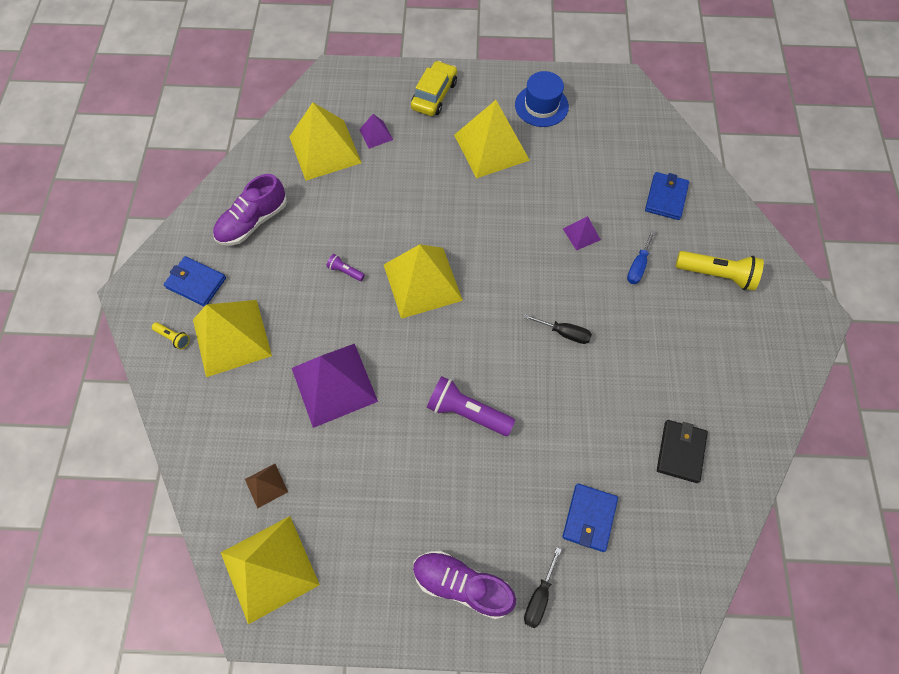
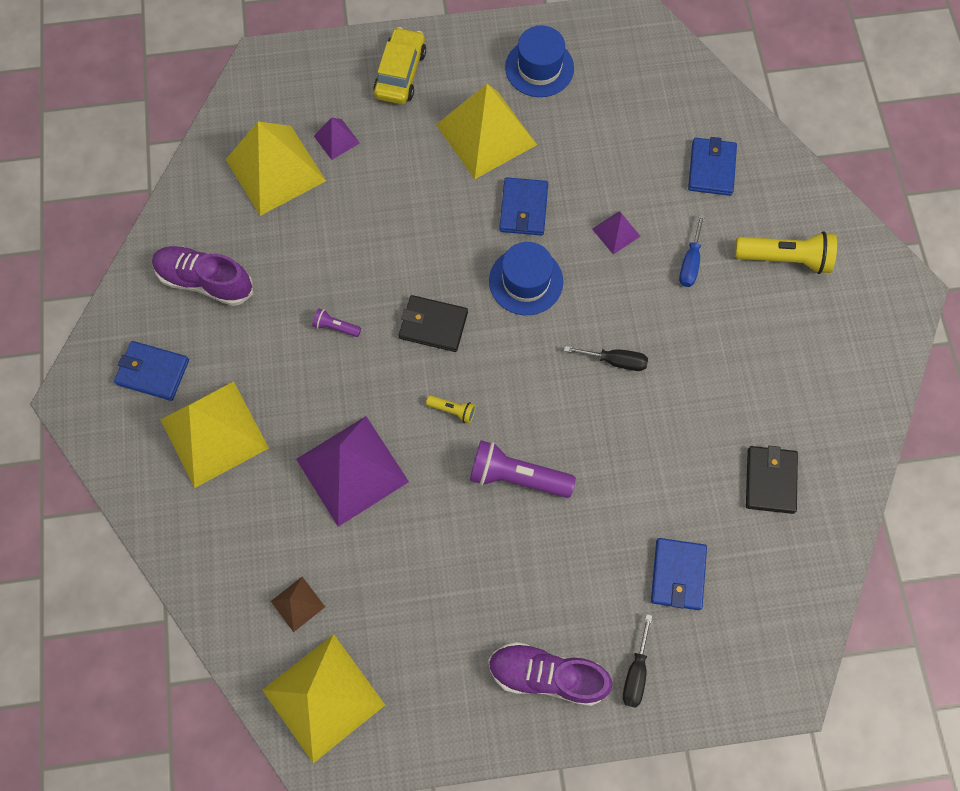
camera: 10 degrees left, 5 degrees up
(173, 337) = (142, 446): yellow flashlight -> yellow flashlight (452, 410)
(253, 222) = (205, 281): purple shoe -> purple shoe turned 75 degrees clockwise
(422, 282) = (433, 325): yellow pyramid -> black wallet
(502, 260) = (526, 281): none -> blue hat
(510, 205) = (523, 208): none -> blue wallet

